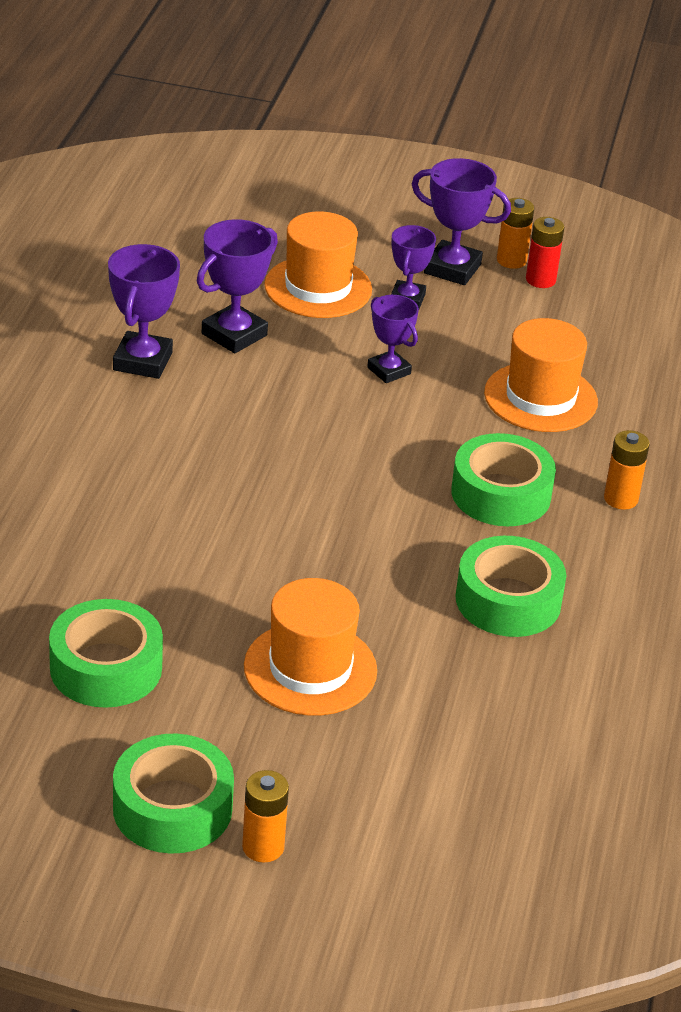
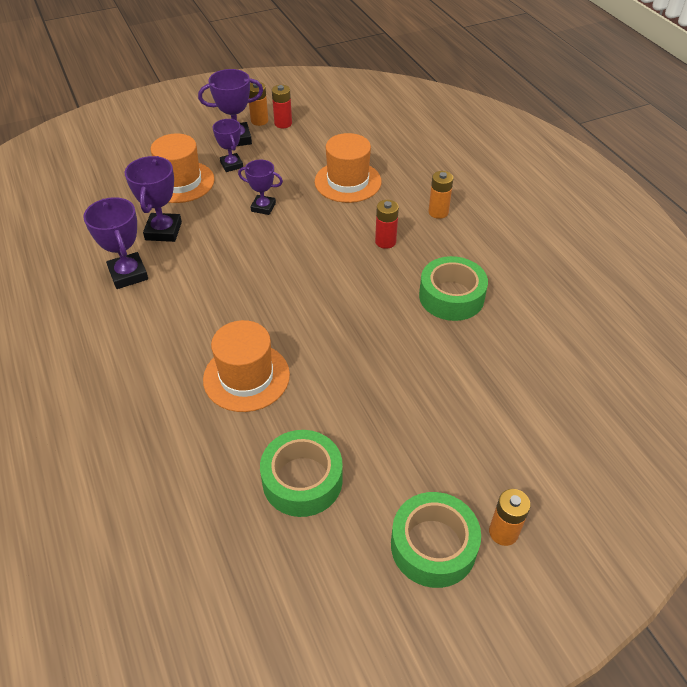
camera: 35 degrees left, 10 degrees up
(310, 669) = (406, 401): orange hat -> orange hat (246, 377)
(501, 494) = (385, 241): green tape -> red battery

